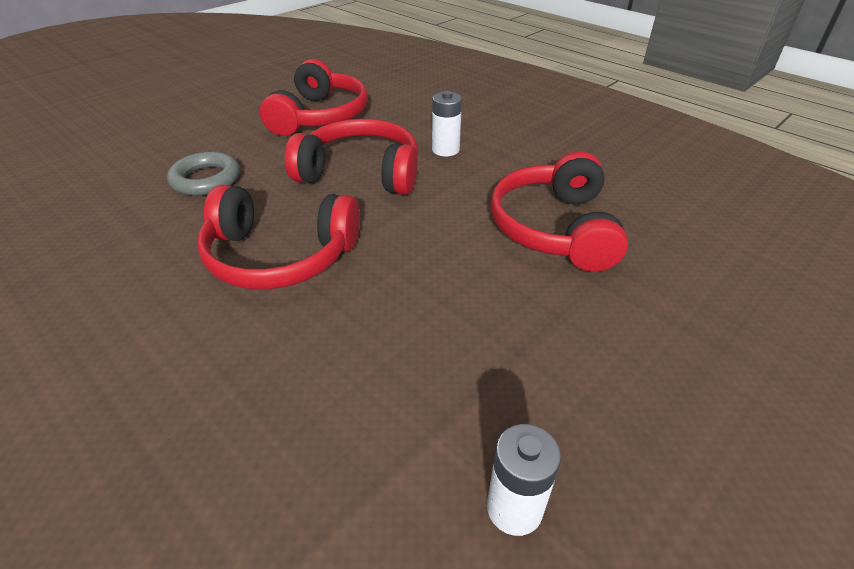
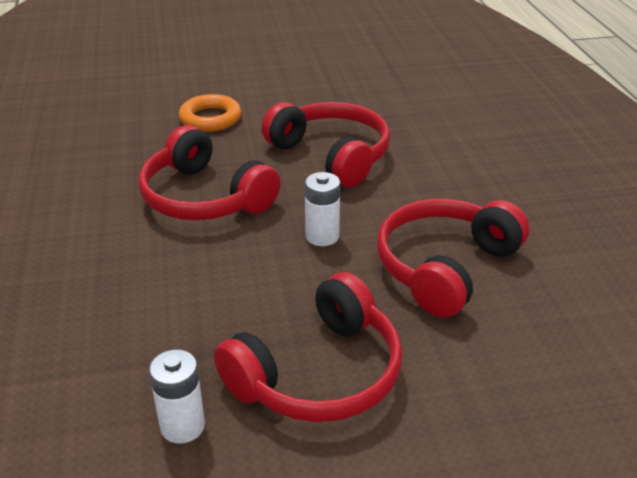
camera: 35 degrees right, 5 degrees down
(206, 179) = (210, 118): grey ring -> orange ring
(319, 116) = (350, 92): red headphones -> red headphones (318, 373)
(445, 150) = (429, 160): white battery -> white battery (322, 236)

